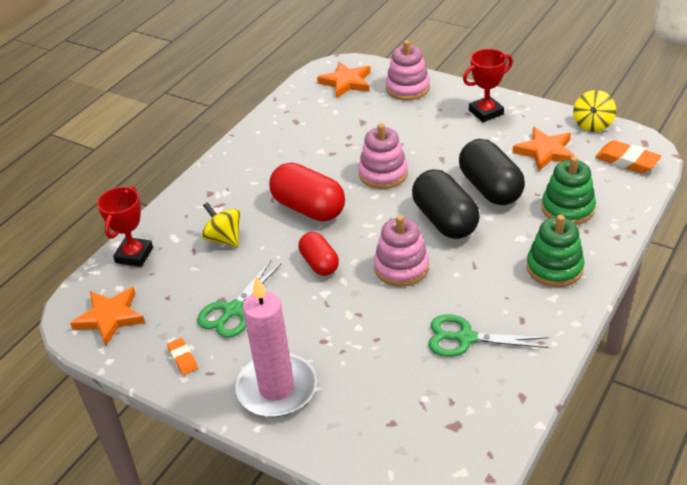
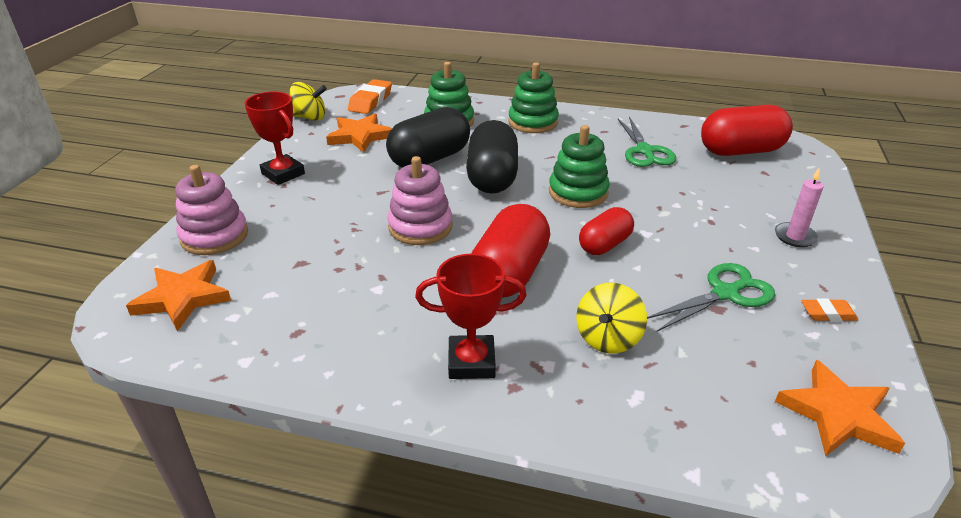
camera: 110 degrees left, 5 degrees down
(134, 255) = (704, 436): red trophy -> red trophy (471, 362)
(183, 359) = (827, 314): orange eraser -> orange eraser turned 45 degrees clockwise
(233, 311) = (725, 293): green scissors -> green scissors turned 45 degrees counterclockwise
(276, 388) = (795, 237): pink candle -> pink candle, size x0.47
(401, 267) = (578, 192): pink stacking toy -> green stacking toy
(443, 423) = (740, 151): none -> red capsule
(445, 220) = (492, 177): black capsule -> black capsule turned 45 degrees counterclockwise

